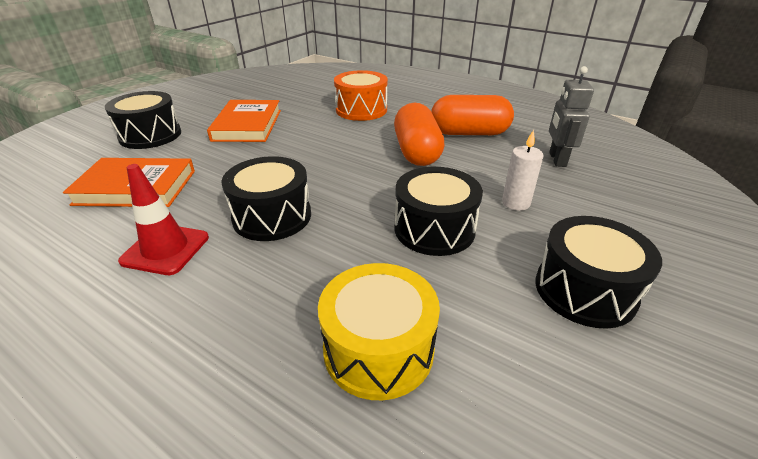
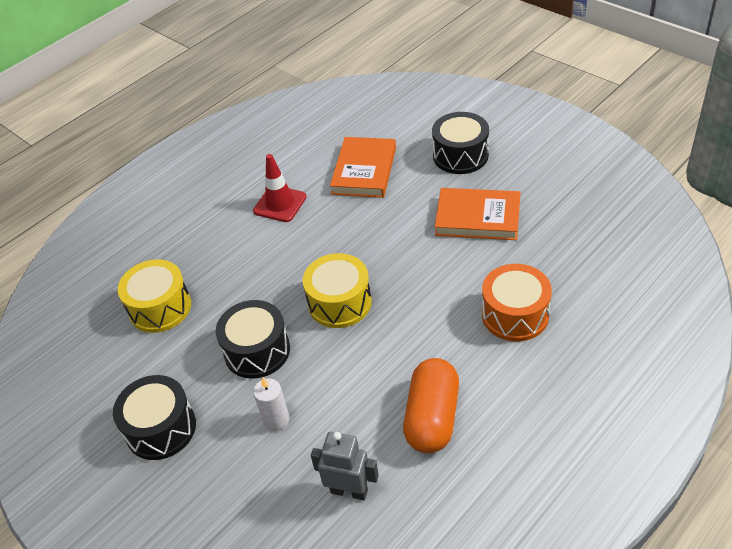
camera: 105 degrees right, 10 degrees up
(272, 216) = (302, 252): black drum -> none
(354, 183) = (339, 303): none -> yellow drum
(416, 152) = (391, 357): orange capsule -> none

